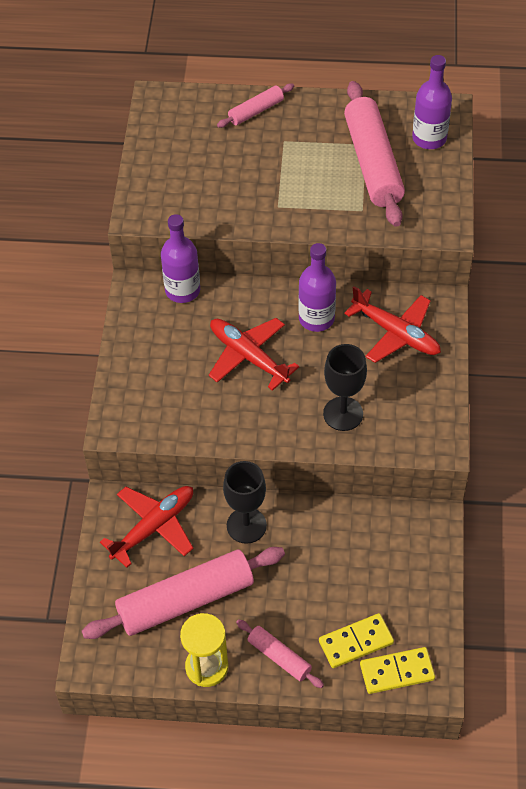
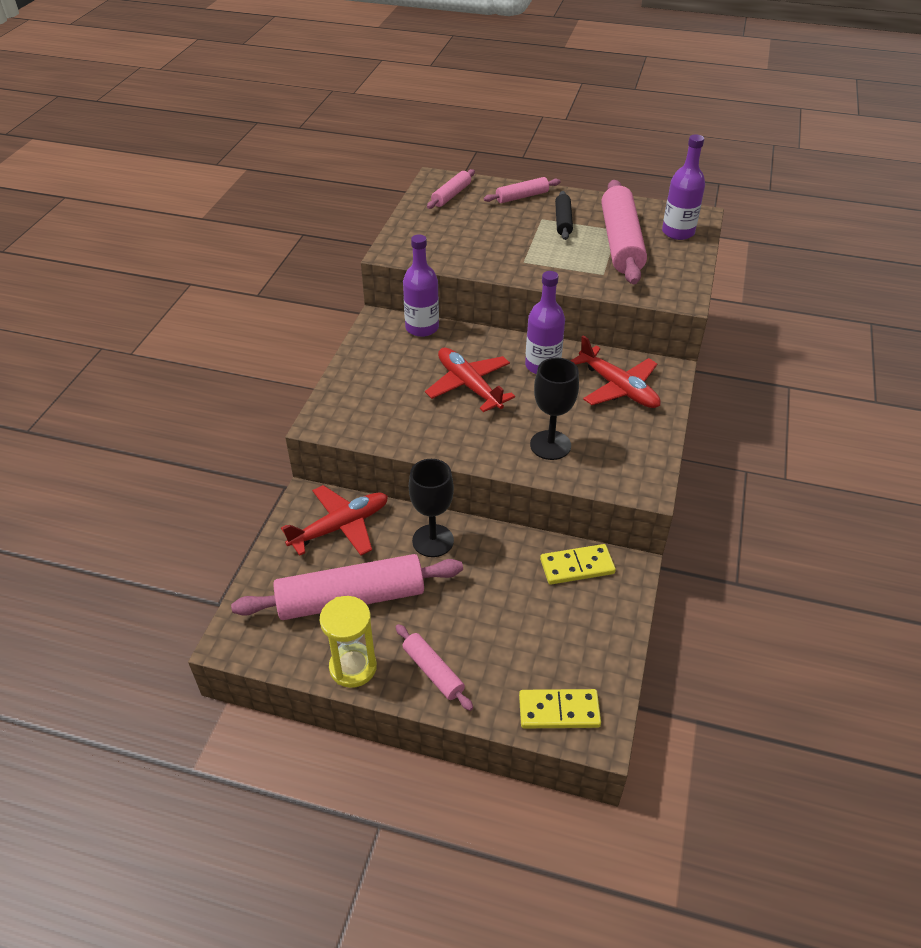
camera: 10 degrees right, 10 degrees down
(179, 121) = (451, 195): none -> pink rolling pin
(307, 141) = (563, 221): none -> black rolling pin
(356, 642) = (520, 671): yellow domino -> yellow domino (577, 566)

